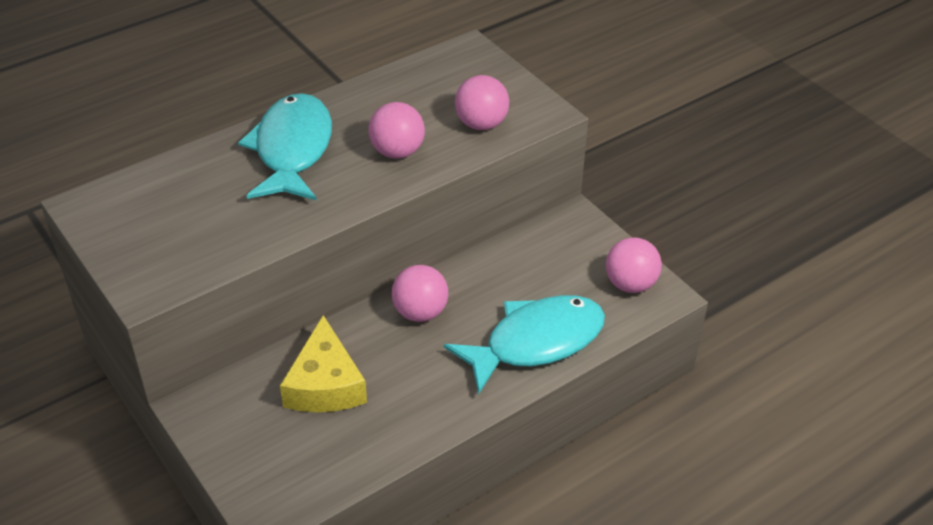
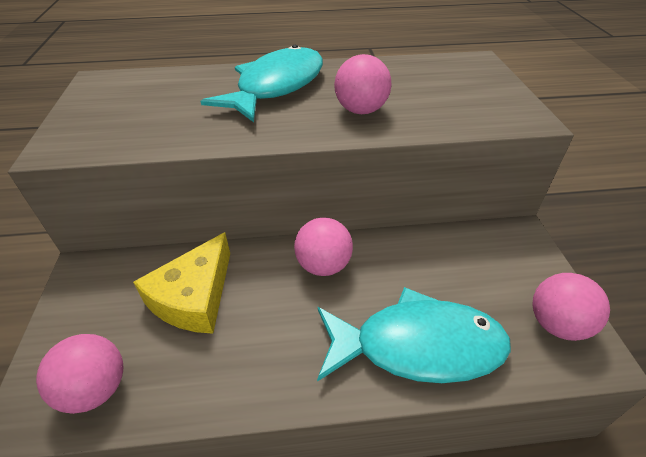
camera: 30 degrees right, 0 degrees up
(481, 124) = (455, 110): pink ball -> pink ball (96, 389)

